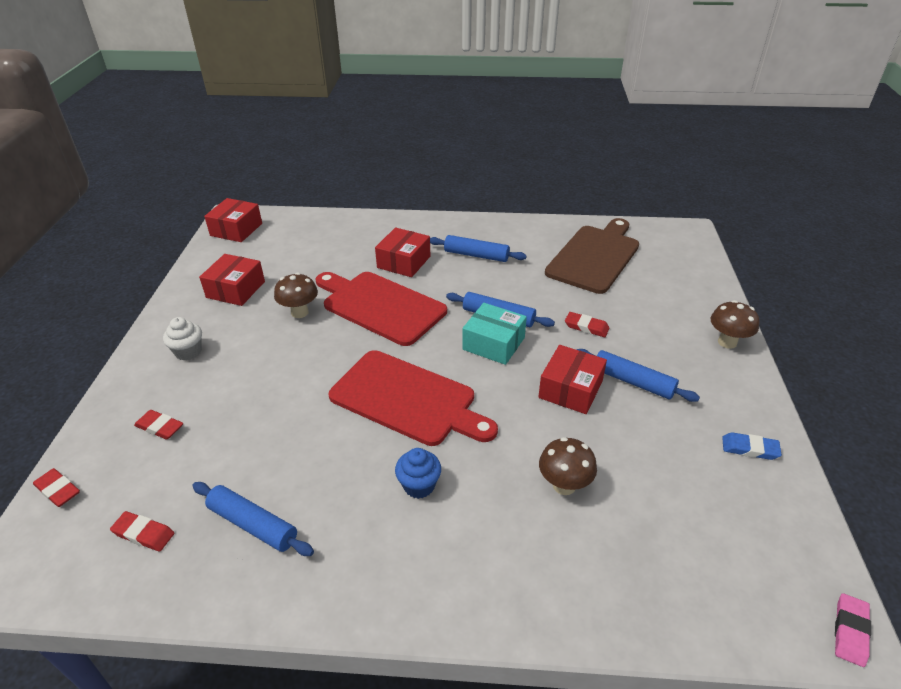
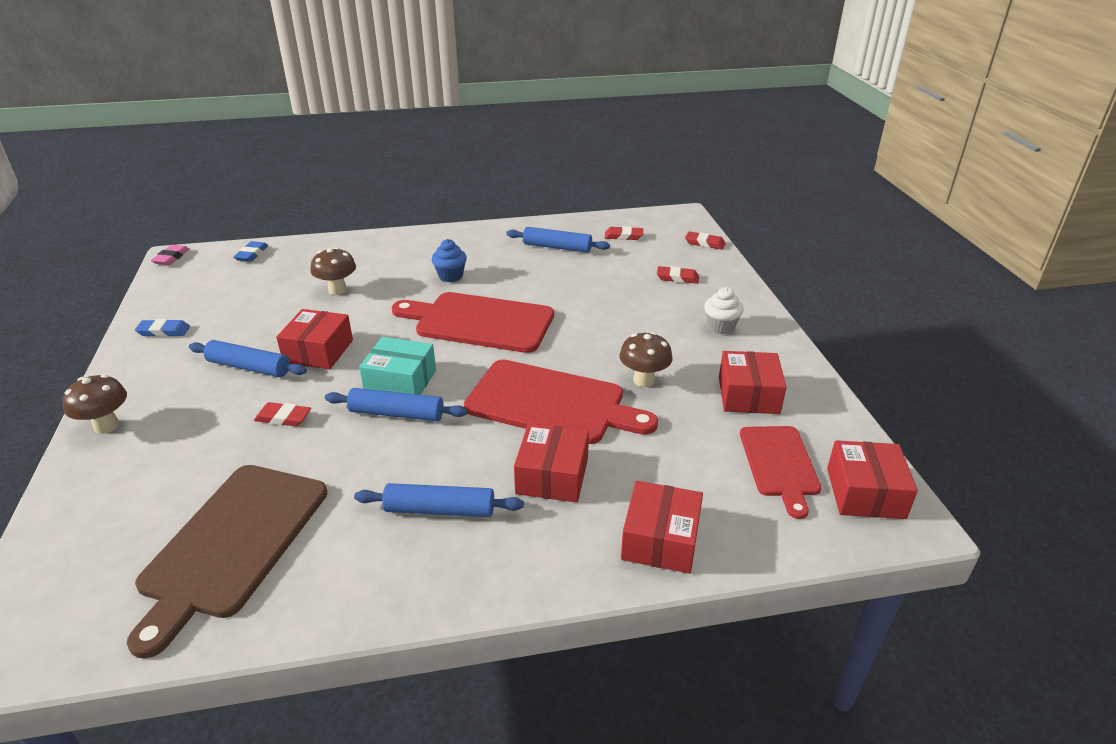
camera: 165 degrees right, 5 degrees down
(265, 248) = (779, 464): none -> red cutting board
(363, 227) = (660, 540): none -> red box
(715, 611) = (252, 254): none -> blue eraser

